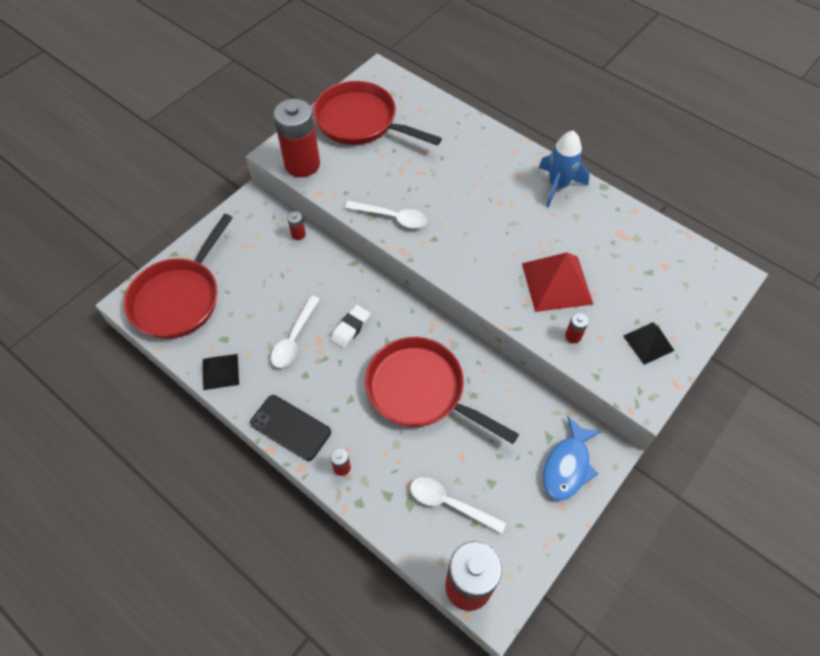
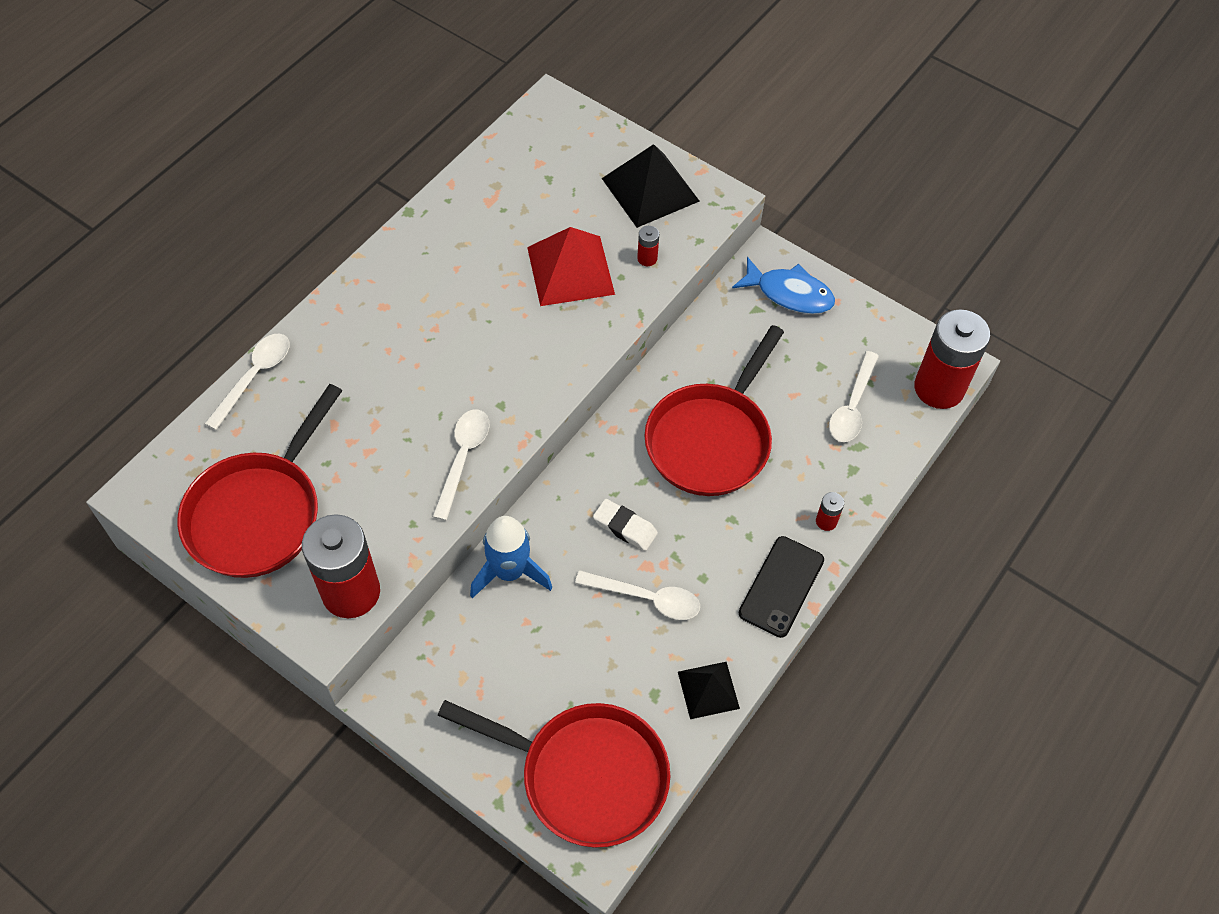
camera: 95 degrees left, 0 degrees up
(298, 234) = (458, 615): red battery -> none
(459, 114) = (254, 377): none -> white spoon
(558, 186) = (406, 261): blue rocket -> blue rocket (509, 572)
(648, 343) = (650, 189): black pyramid -> black pyramid, size x1.69

